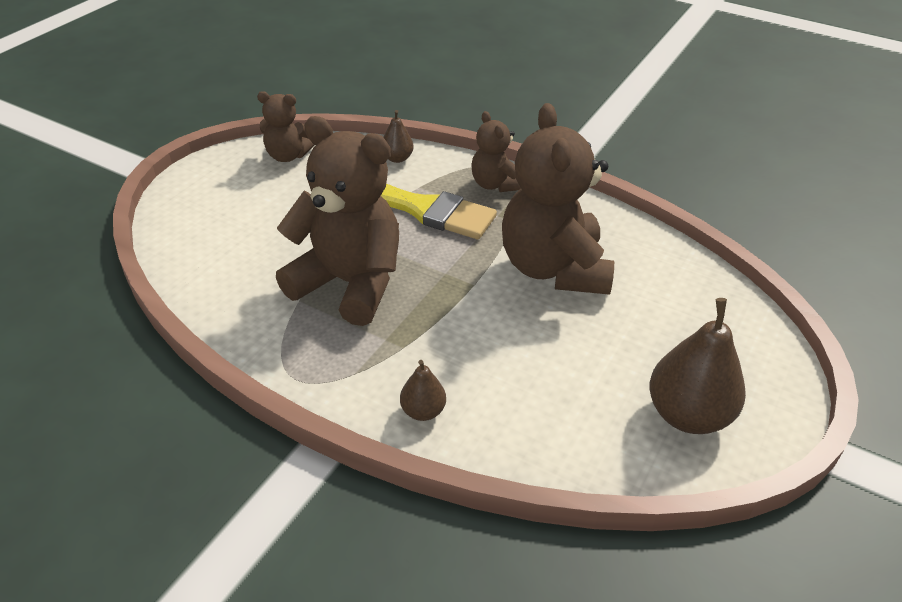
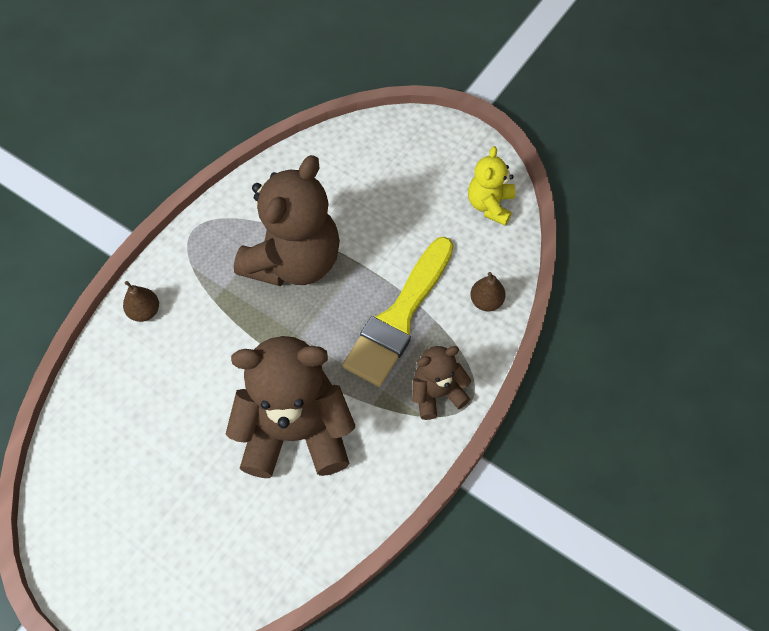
camera: 95 degrees right, 20 degrees up
(287, 156) = (490, 205): brown teddy bear -> yellow teddy bear
(688, 415) = (99, 510): brown pear -> none

